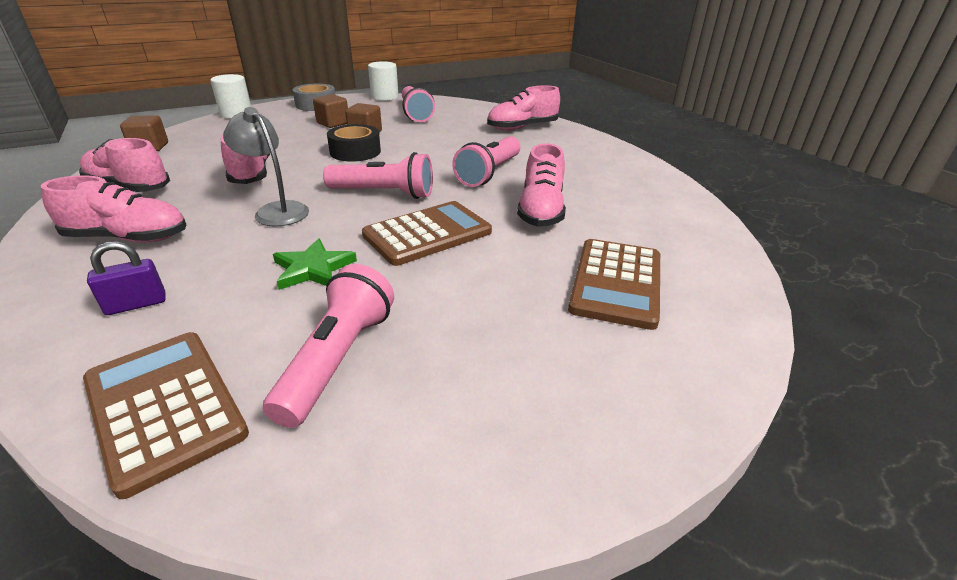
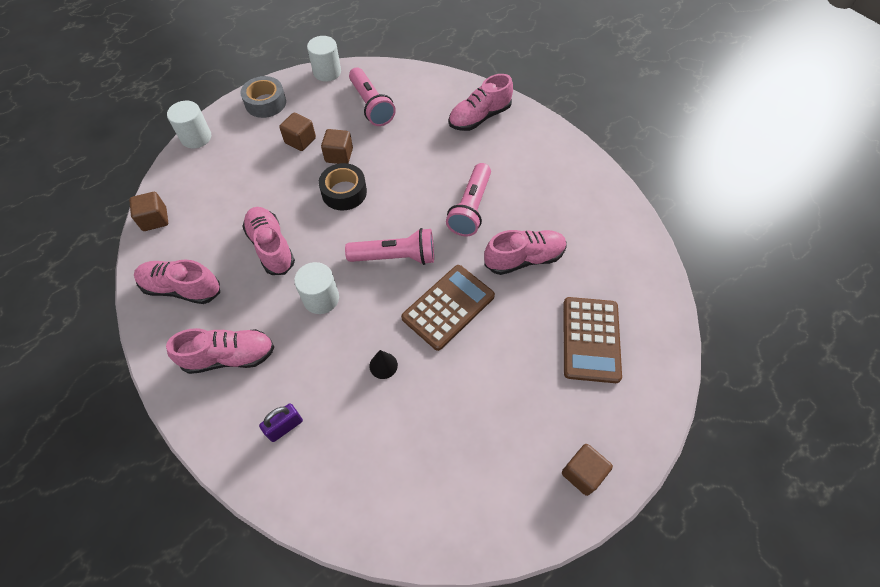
camera: 10 degrees left, 25 degrees up
(164, 406) = (357, 505): brown calculator -> none
(276, 210) = (321, 298): grey lamp -> white cylinder
(313, 268) = (383, 365): green star -> black cone
(338, 359) = (438, 449): pink flashlight -> none
(541, 211) = (524, 259): pink shoe -> pink shoe turned 105 degrees counterclockwise
(573, 428) = (582, 473): none -> brown cube

